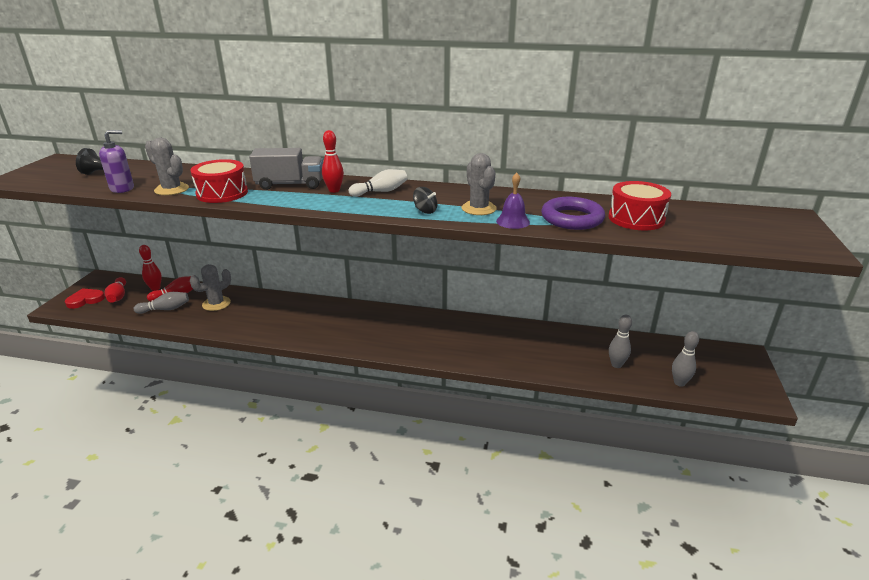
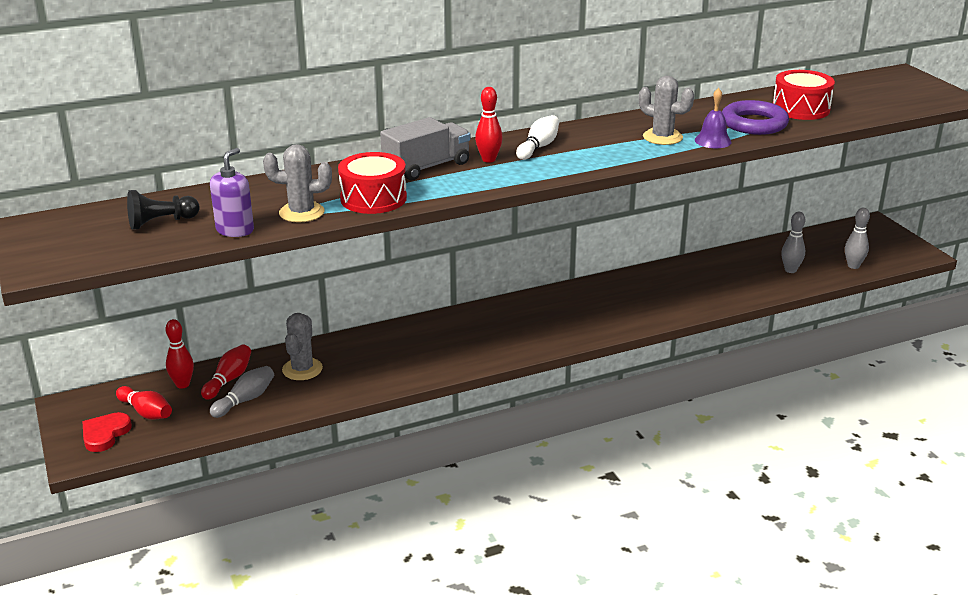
camera: 35 degrees left, 0 degrees up
(425, 211) = (620, 154): black spinning top -> none

